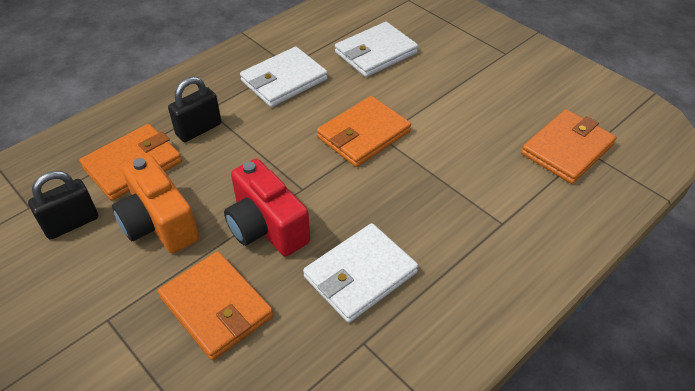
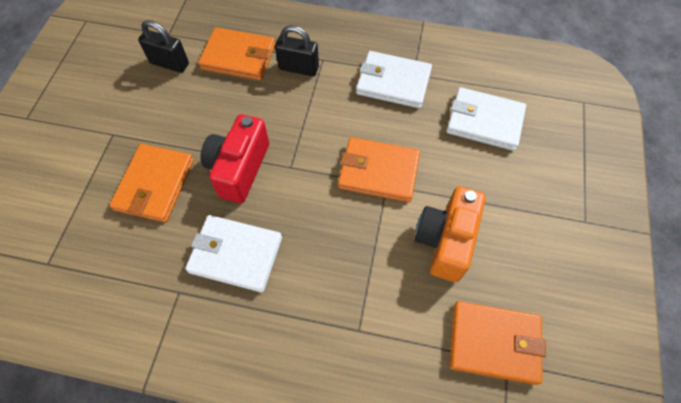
camera: 55 degrees right, 15 degrees up
(159, 224) = (200, 107): orange camera -> orange camera (445, 241)

